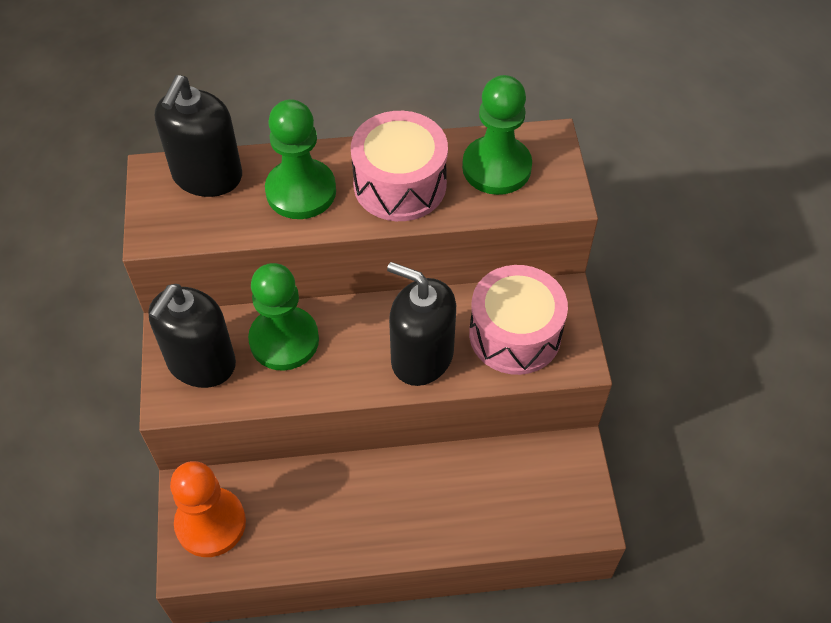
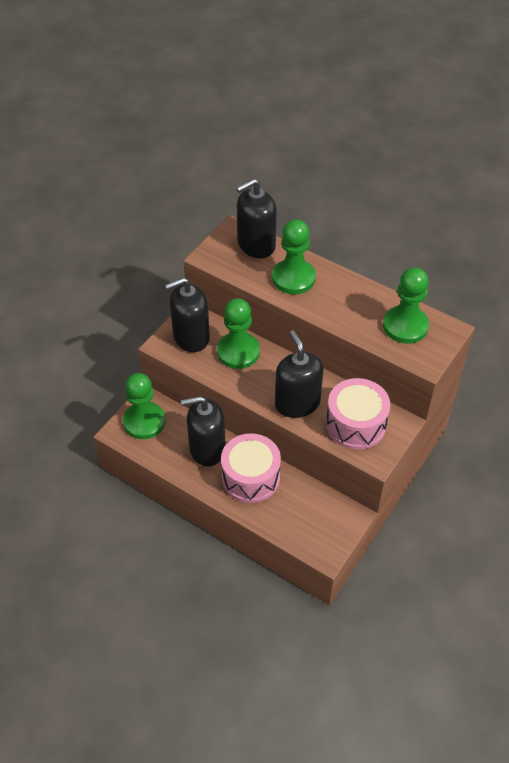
camera: 40 degrees right, 5 degrees down
(210, 523) = (144, 422): orange pawn -> green pawn
(328, 498) = (207, 449): none -> black soap dispenser
(400, 184) = (346, 304): pink drum -> pink drum (250, 477)

